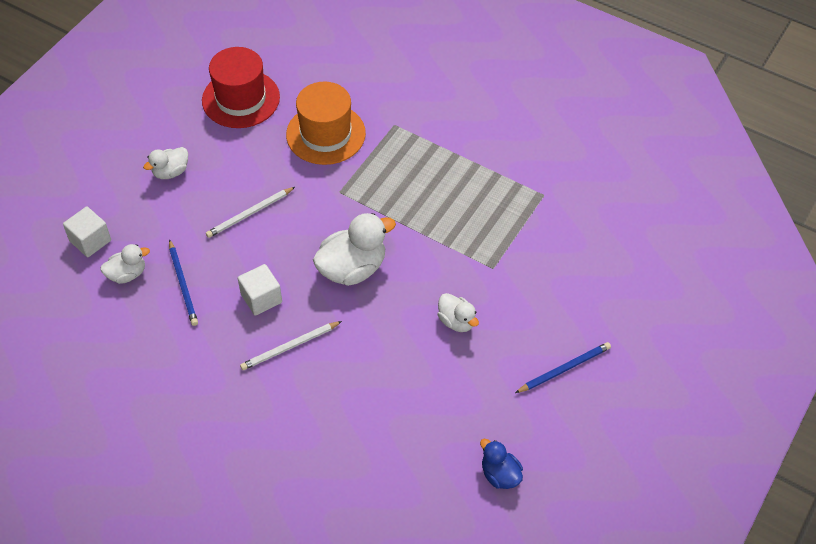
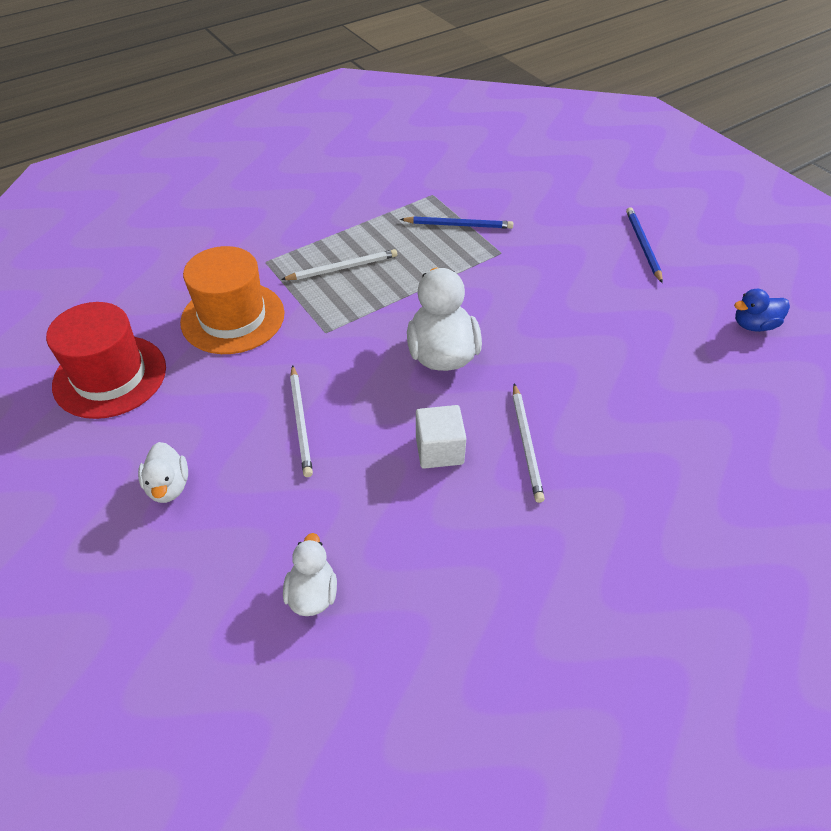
camera: 65 degrees left, 5 degrees down
(90, 241) = (219, 627): white cube -> none
(183, 284) = (371, 528): blue pencil -> blue pencil (459, 225)
(413, 173) = (343, 268): none -> white pencil
(456, 321) = (554, 297): white duck -> none

